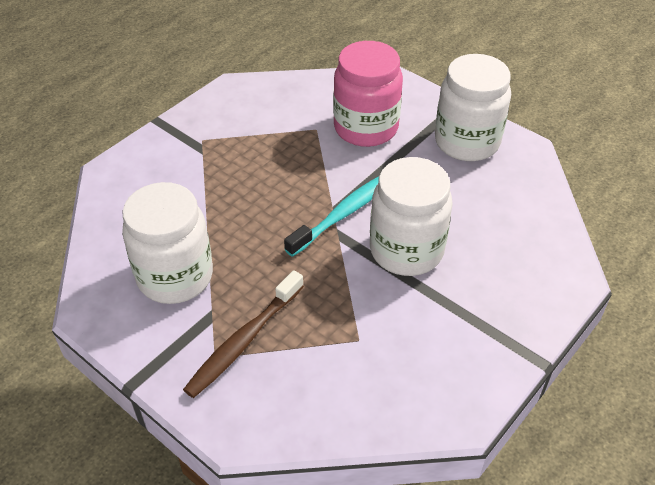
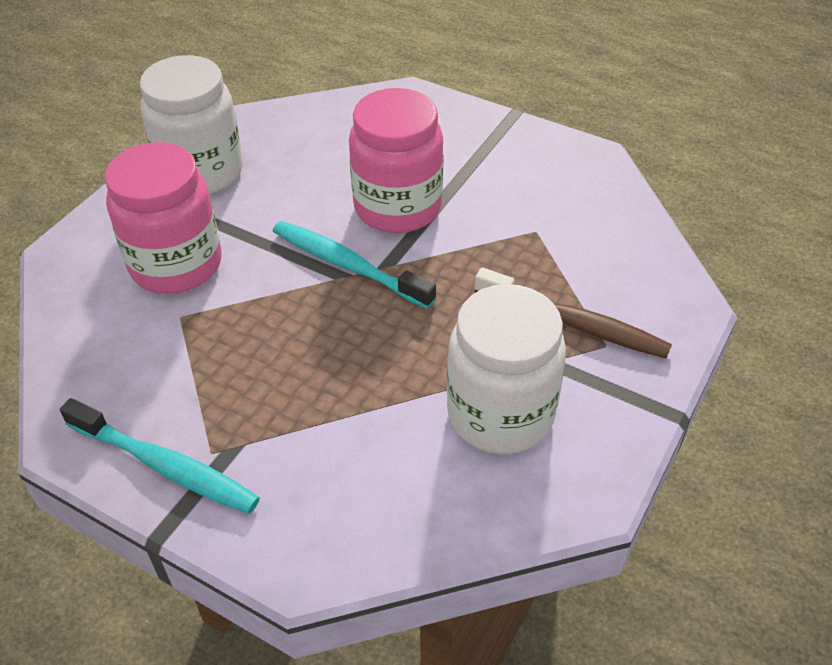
camera: 100 degrees left, 0 degrees up
(200, 122) = (165, 465): none -> turquoise toothbrush
(406, 250) = (397, 207): white jar -> pink jar

